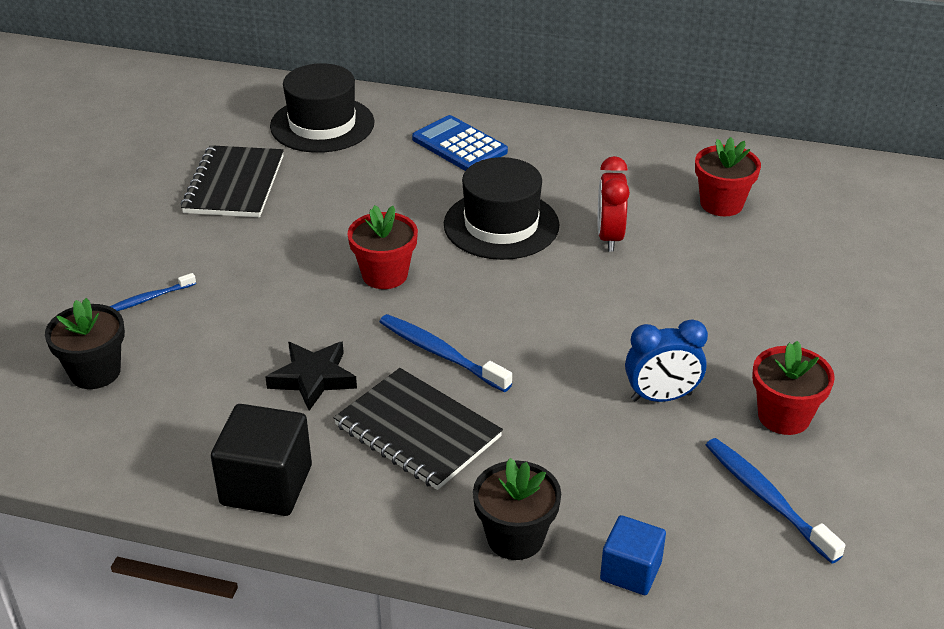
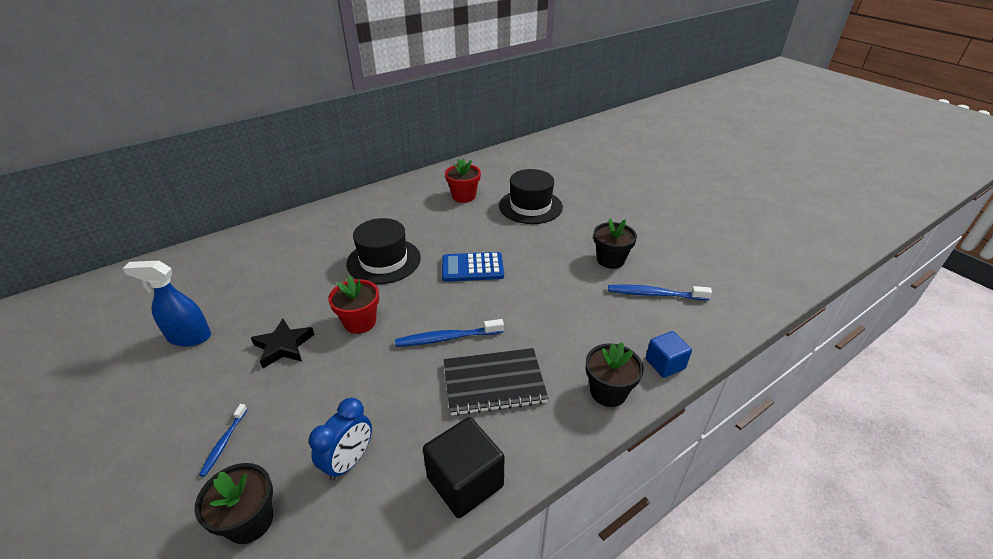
camera: 50 degrees left, 0 degrees up
(234, 184) = (189, 337): black notebook -> blue spray bottle
(313, 378) = (402, 402): black star -> black star (284, 346)
(322, 124) = (204, 272): black hat -> black hat (530, 206)
(459, 145) = (306, 238): blue calculator -> blue calculator (472, 268)
(609, 237) = (441, 236): red clock -> none
(661, 397) = (562, 285): blue clock -> blue clock (349, 461)
(784, 416) = (610, 260): red flower pot -> black flower pot

